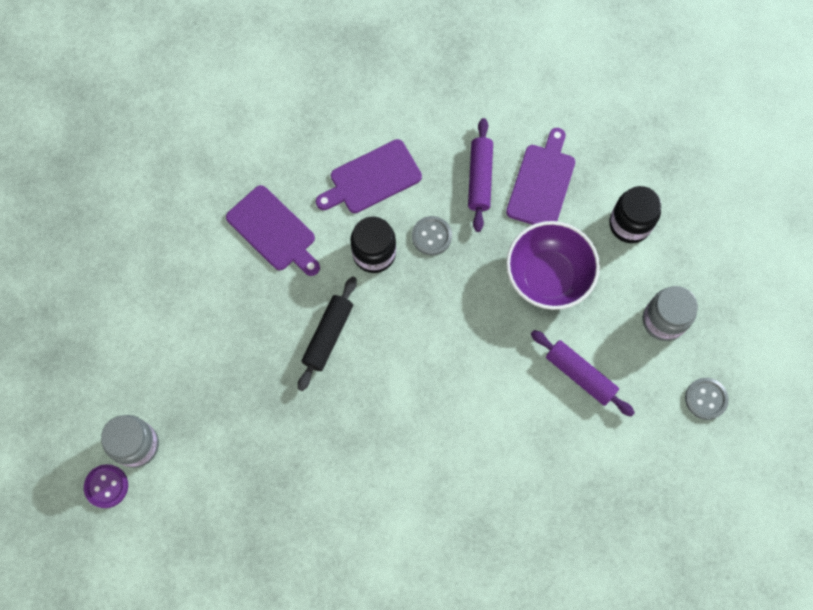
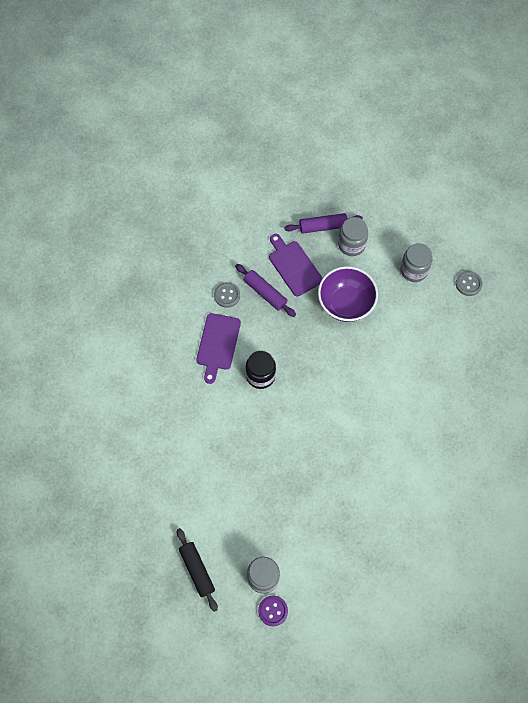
camera: 50 degrees left, 5 degrees down
(273, 231) = (203, 416): purple cutting board -> none
(328, 336) = (286, 433): black rolling pin -> black rolling pin (197, 570)
(431, 236) = (276, 340): grey button -> grey button (227, 295)
(580, 375) = (409, 330): purple rolling pin -> purple rolling pin (323, 226)
(629, 224) = (351, 244): black jar -> grey jar

